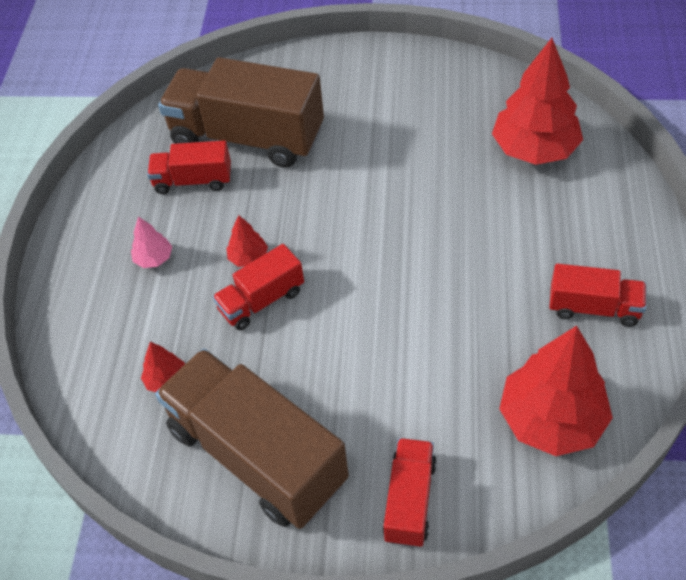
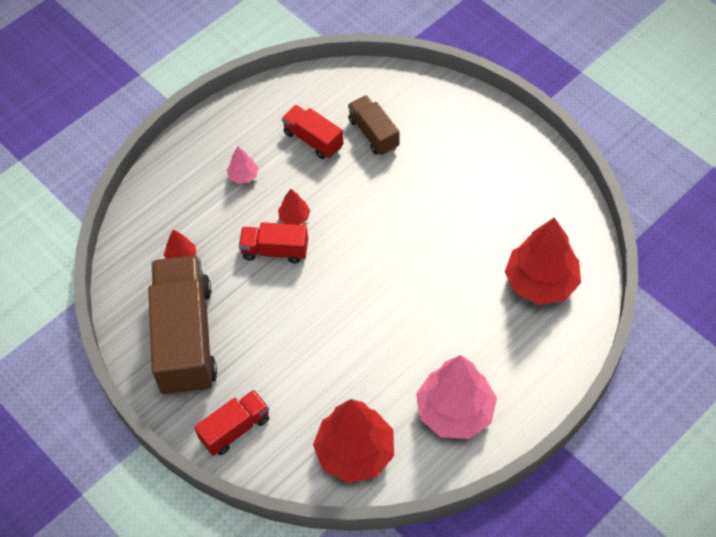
camera: 40 degrees right, 5 degrees up
(247, 137) = (373, 134): brown truck -> brown truck, size x0.51
(593, 307) = (455, 411): red truck -> pink tree

